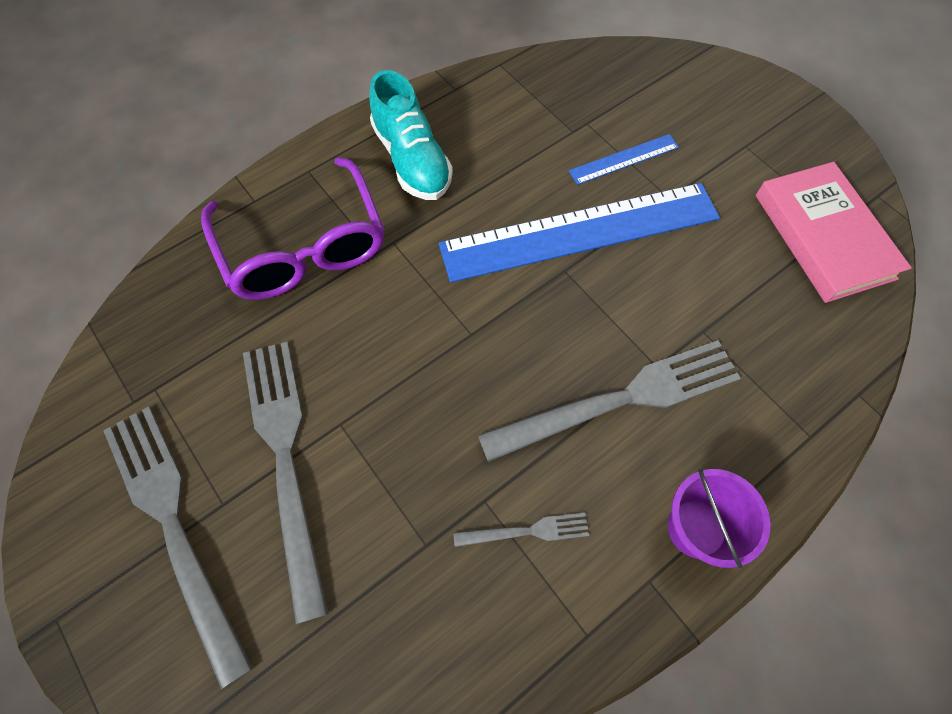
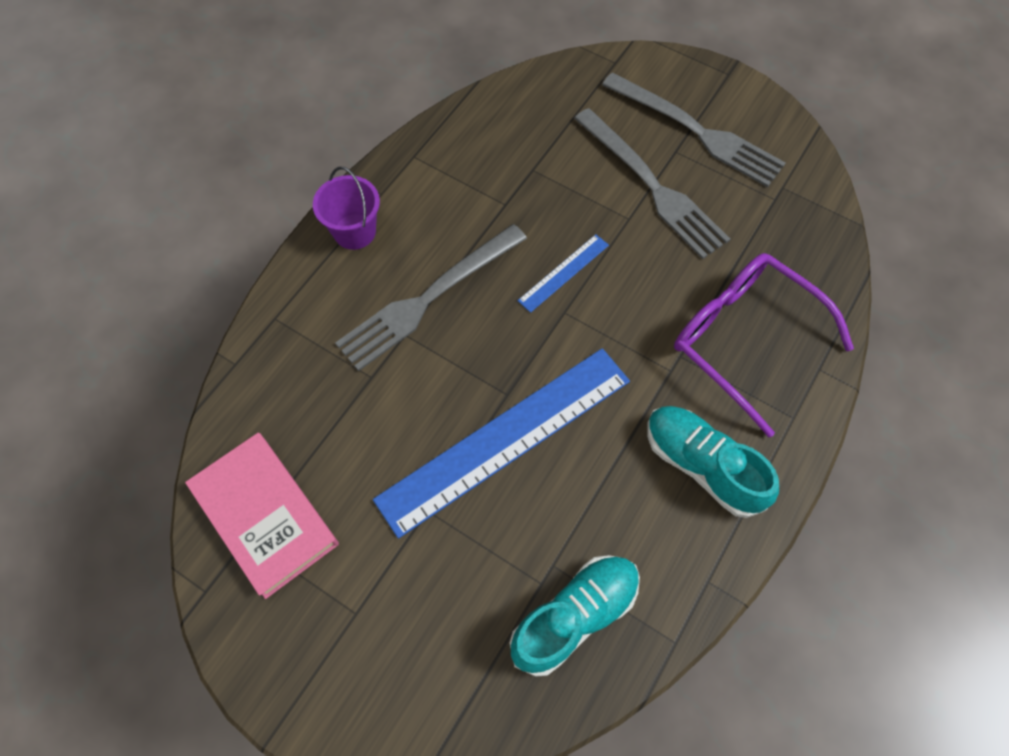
camera: 160 degrees right, 0 degrees up
(527, 531) = (470, 196): grey fork -> none
(568, 97) = (574, 616): none -> turquoise shoe
(624, 159) = (486, 544): blue ruler -> blue ruler (563, 272)

